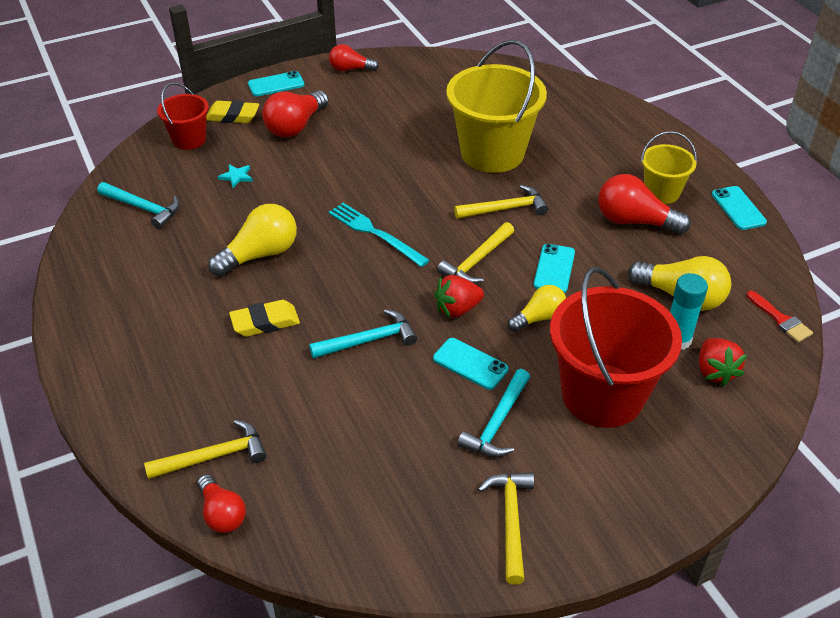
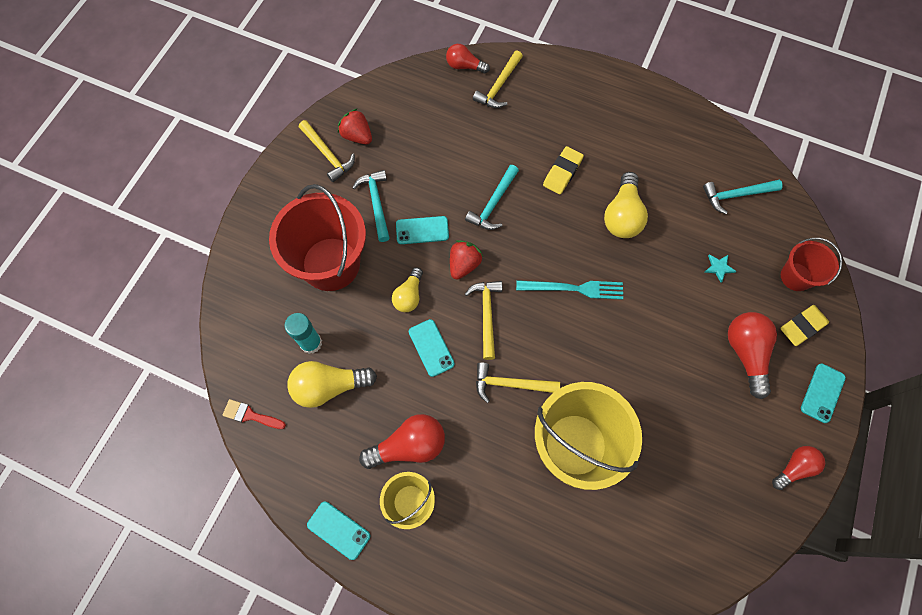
camera: 140 degrees right, 25 degrees up
(505, 209) = (510, 384): yellow hammer -> yellow hammer turned 60 degrees clockwise
(715, 372) = (273, 332): red strawberry -> red strawberry (357, 136)

